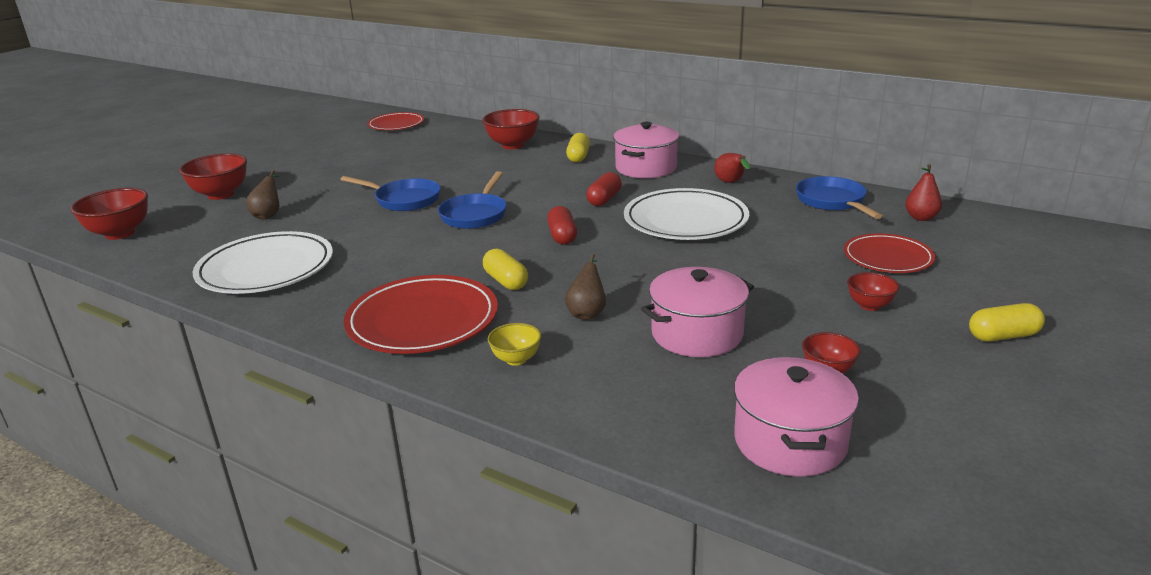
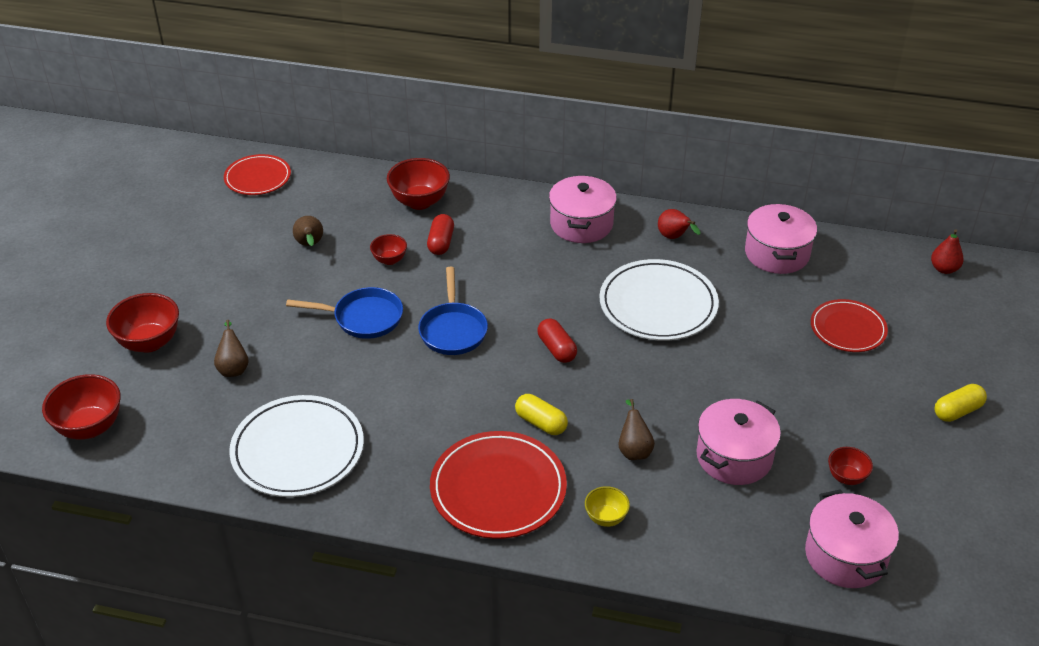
camera: 20 degrees left, 15 degrees up
(401, 159) = (310, 245): none -> brown pear
(578, 157) = (502, 214): yellow capsule -> none
(604, 199) = (566, 284): red capsule -> red capsule (441, 243)
(832, 202) = (777, 253): blue pan -> pink pot
(869, 305) = (853, 394): red bowl -> red bowl (389, 260)
(921, 218) = (858, 266): red pear -> red pear (944, 269)

